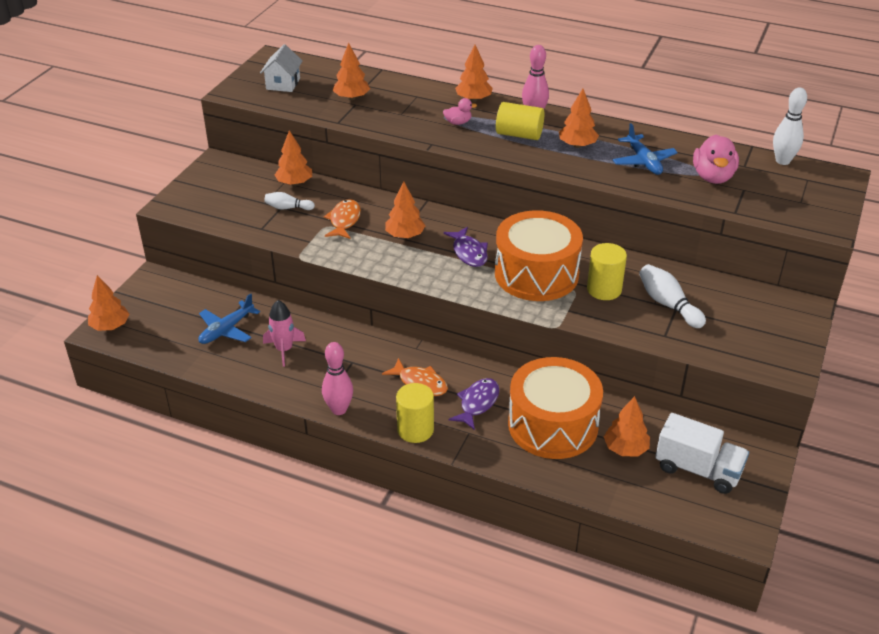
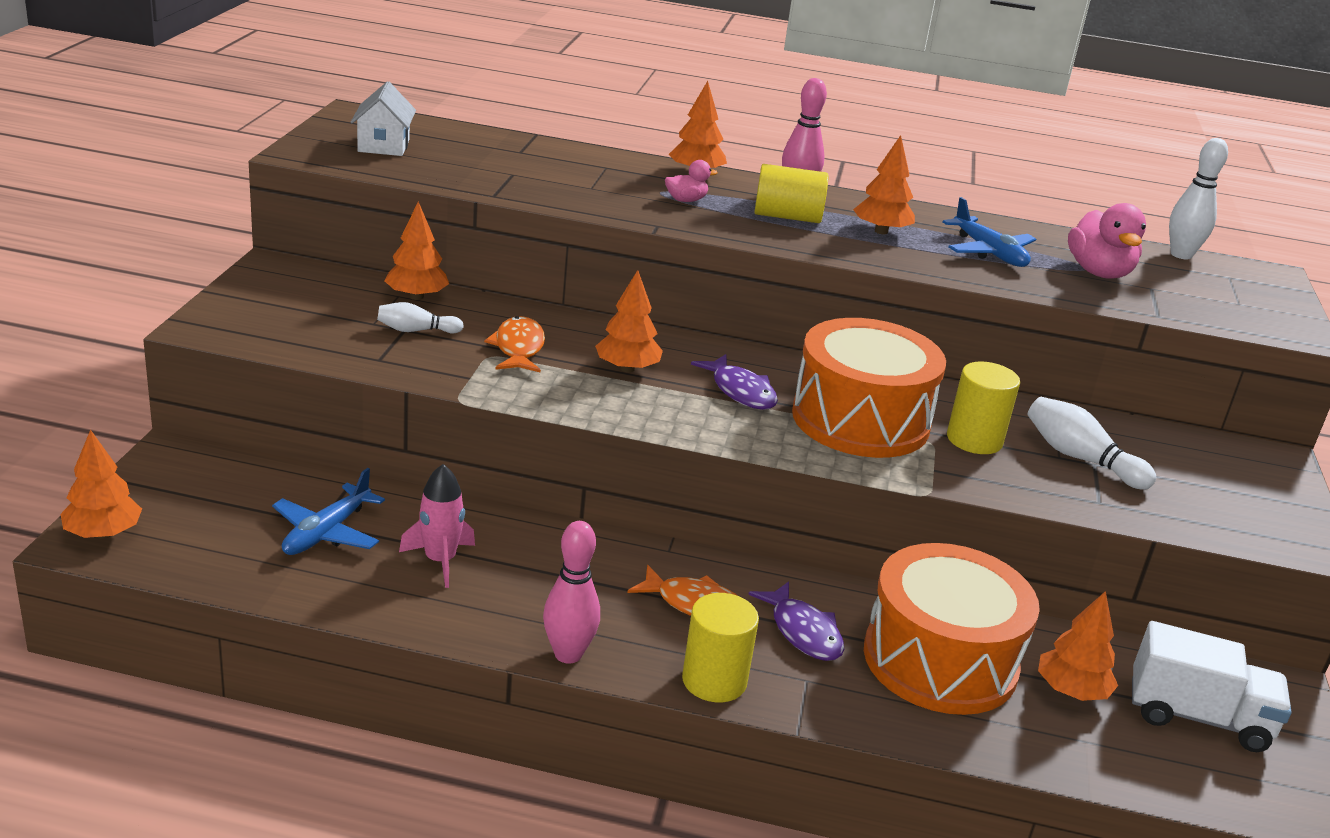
camera: 15 degrees left, 10 degrees down
(352, 98) = (503, 166): orange tree -> none
(477, 403) = (803, 632): purple fish -> purple fish turned 135 degrees clockwise

